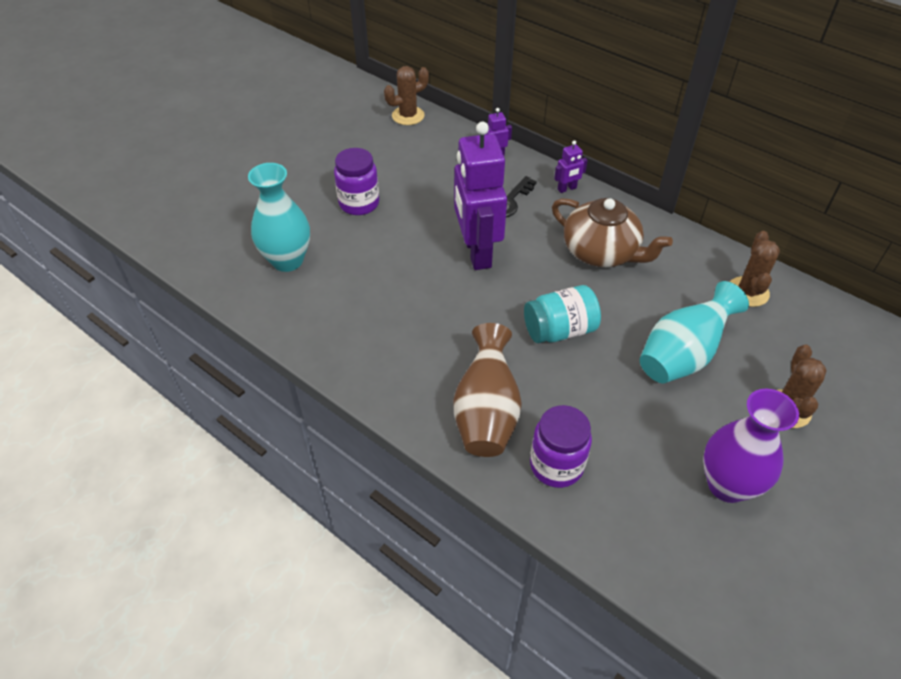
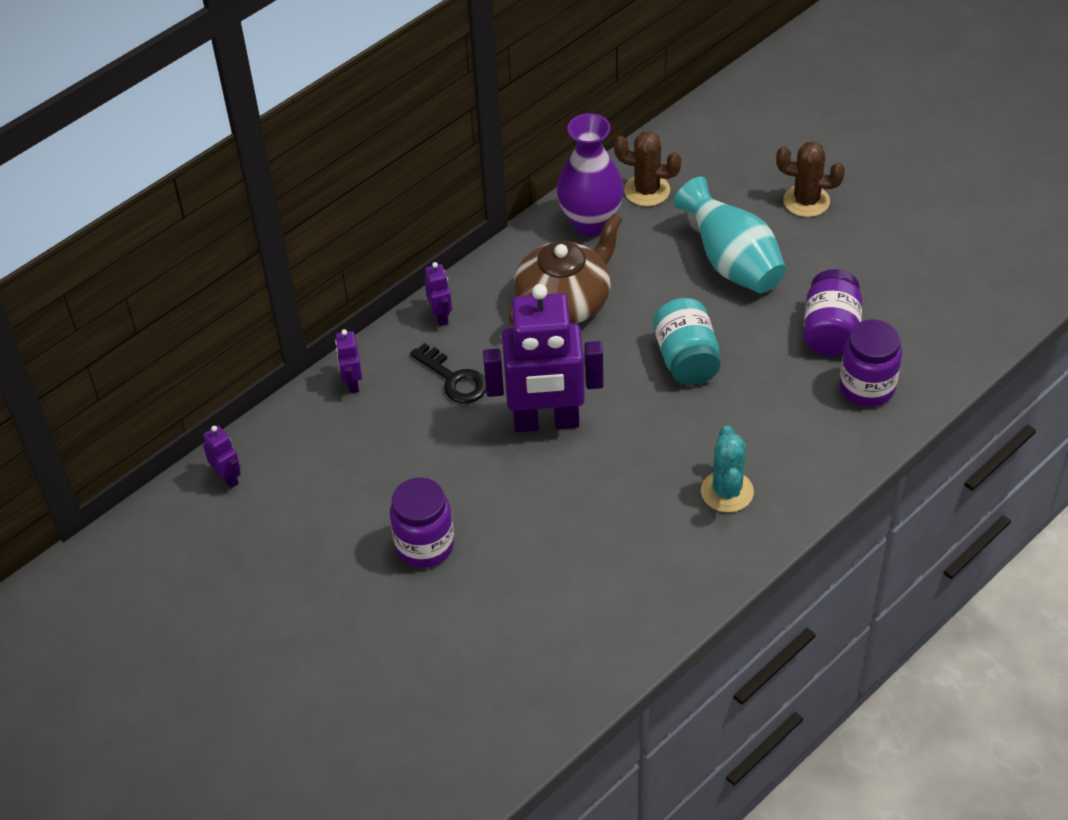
camera: 80 degrees left, 0 degrees up
(287, 260) = (529, 631): turquoise vase -> none
(408, 116) = (228, 478): brown cactus -> purple robot
(421, 365) = (727, 491): none -> turquoise cactus
(486, 413) = (799, 438): brown vase -> none
(620, 434) = (830, 331): none -> purple jar
(727, 485) = (891, 264): purple vase -> purple vase (590, 222)

